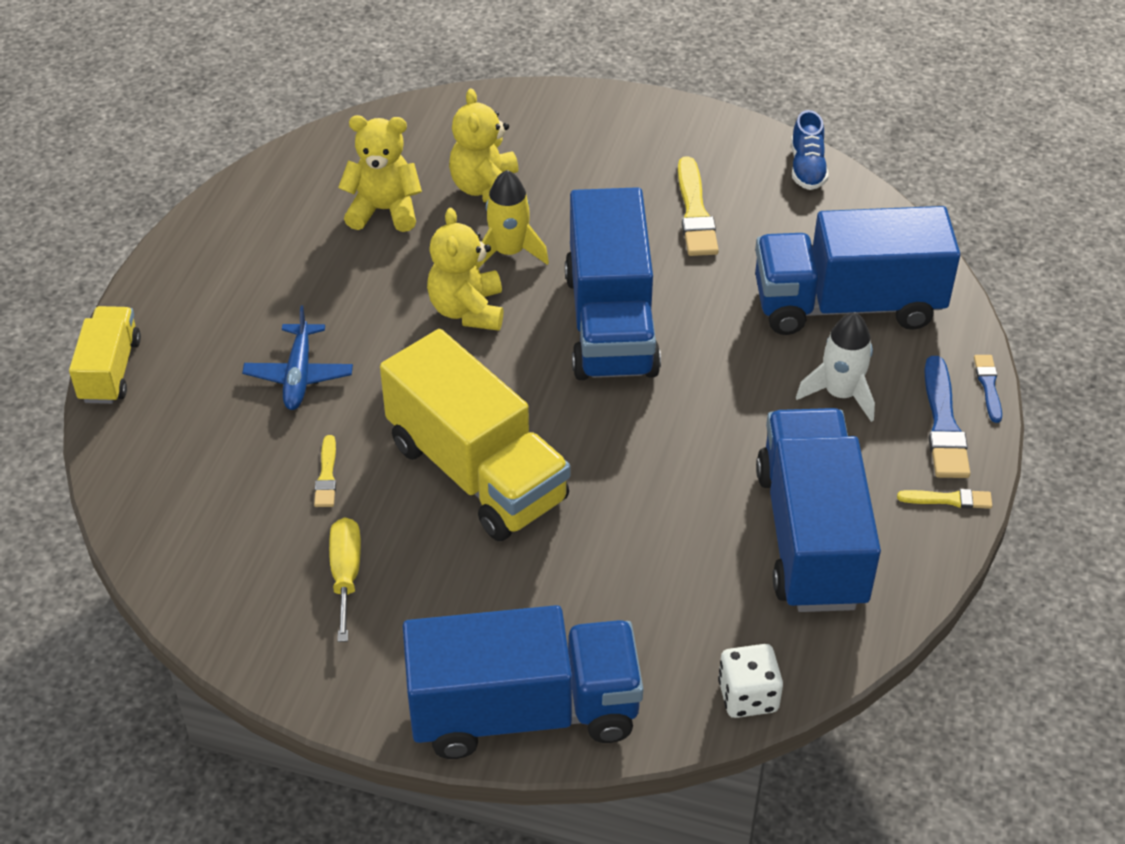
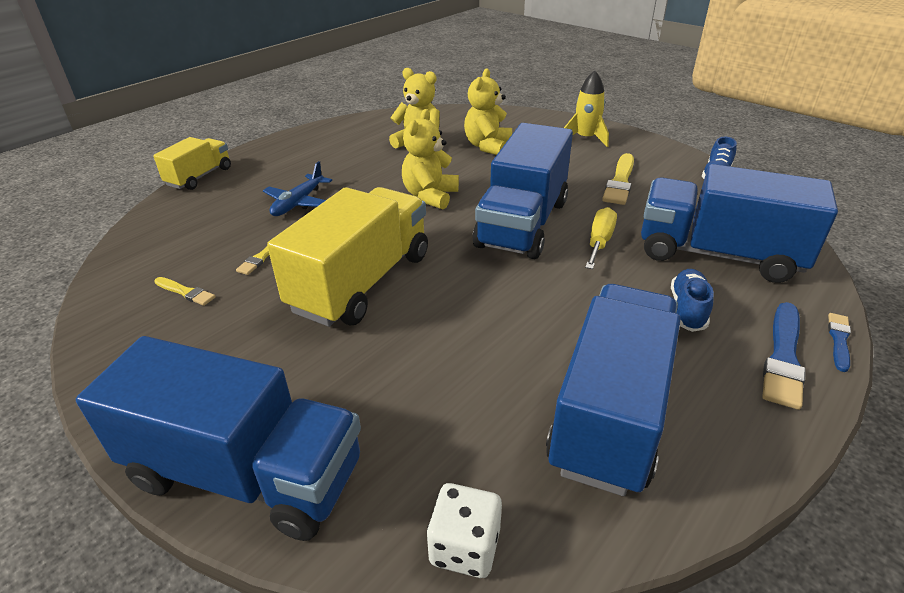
camera: 25 degrees right, 10 degrees down
(346, 575) = (214, 318): yellow screwdriver -> yellow screwdriver (599, 242)
(477, 472) = (362, 282): yellow truck -> yellow truck turned 135 degrees counterclockwise
(509, 252) = (479, 175): yellow rocket -> yellow rocket (585, 138)
(840, 394) = (687, 309): white rocket -> blue shoe
(948, 499) = (770, 423): yellow brush -> yellow brush (185, 292)

